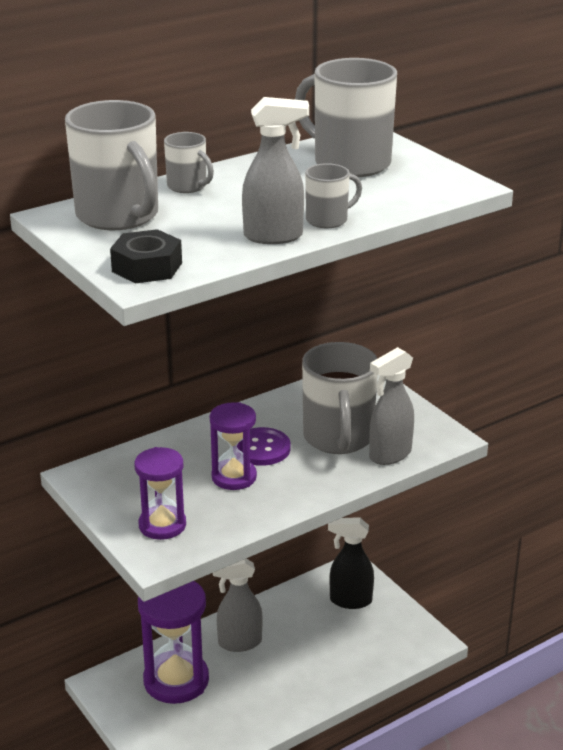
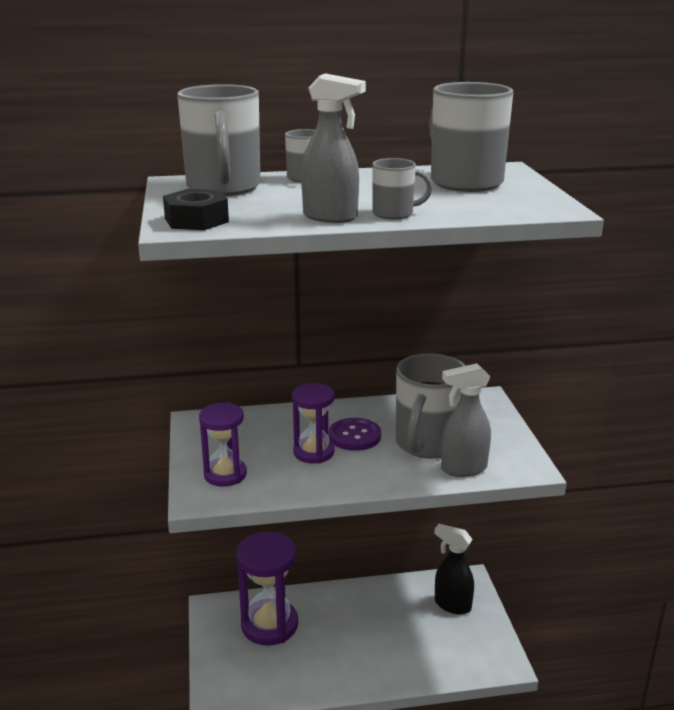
camera: 25 degrees right, 5 degrees down
(239, 643) = (338, 610): grey spray bottle -> none

